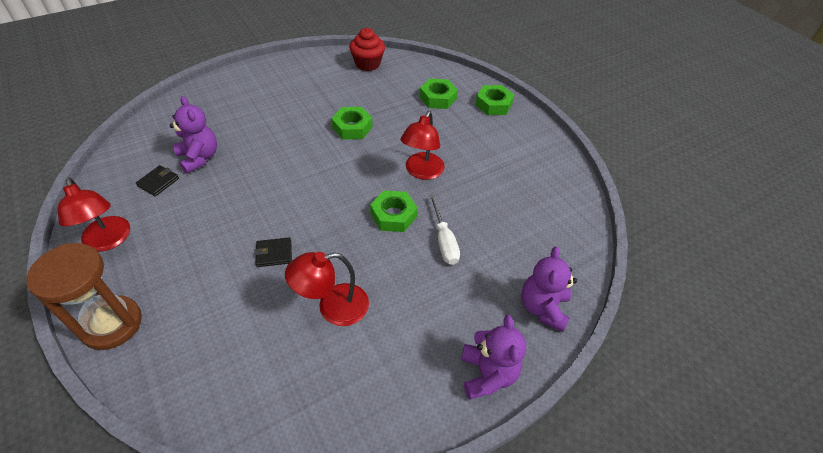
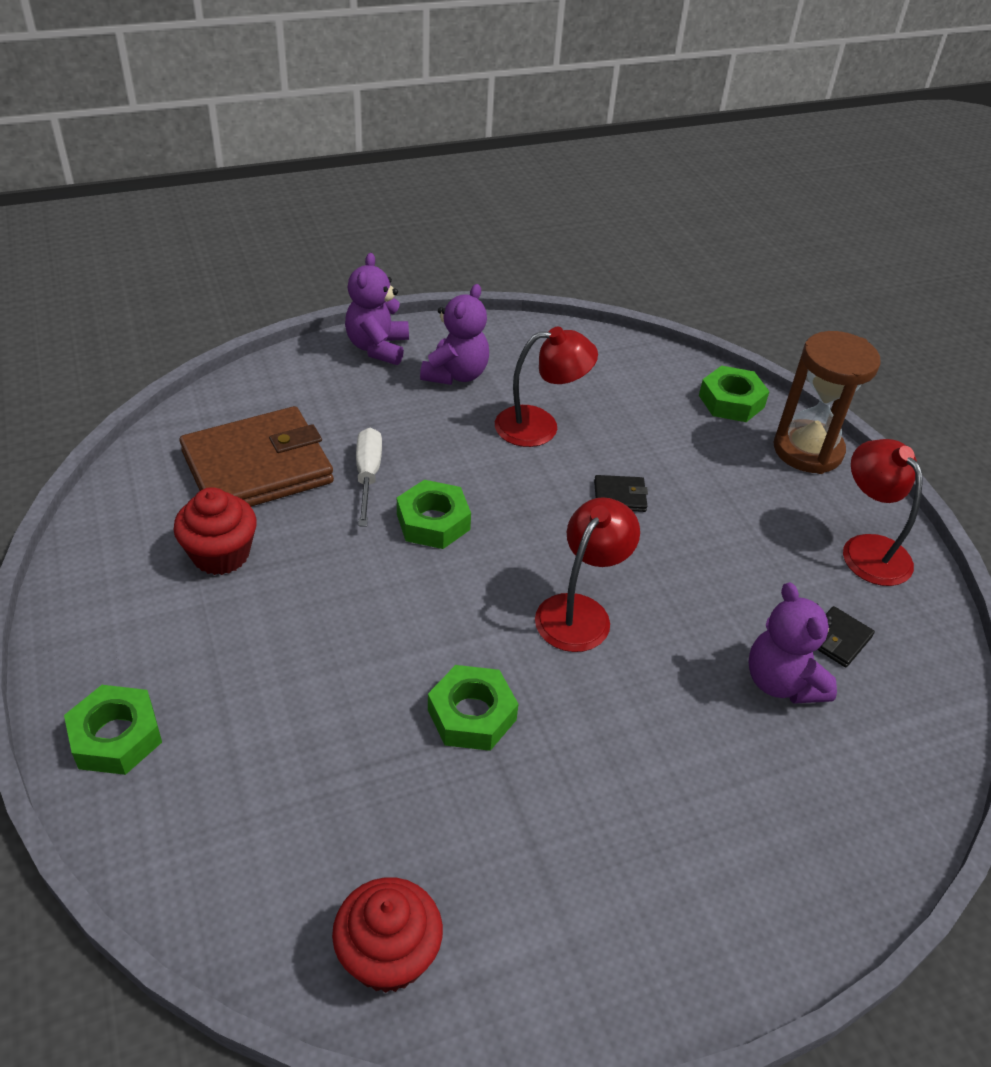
camera: 170 degrees left, 5 degrees down
(421, 172) = (359, 589): red lamp -> red lamp (580, 611)
(437, 98) = (242, 779): green nut -> green nut (731, 401)
(501, 179) = (221, 554): none -> red cupcake
(514, 235) = (257, 467): none -> brown wallet
(543, 308) = (277, 387): purple teddy bear -> purple teddy bear (456, 374)

